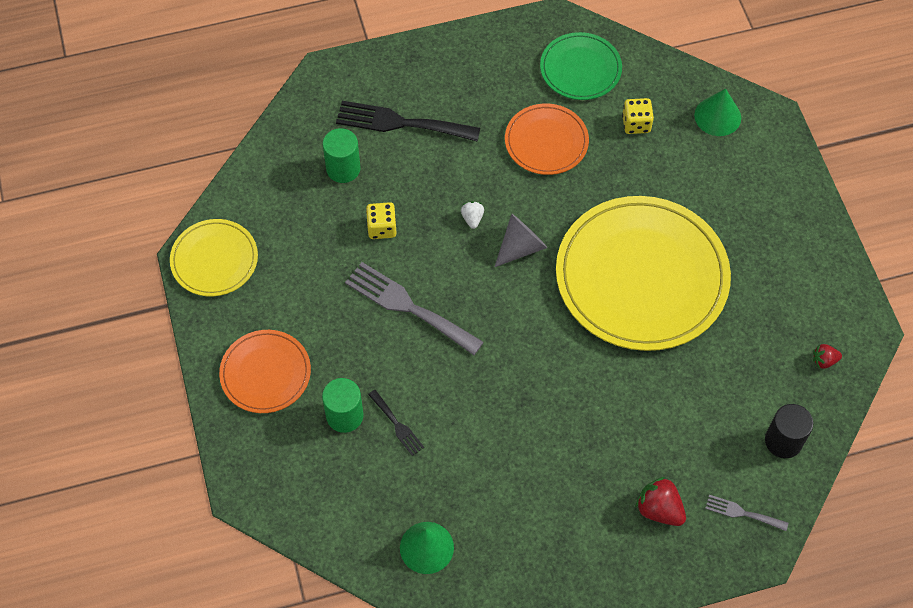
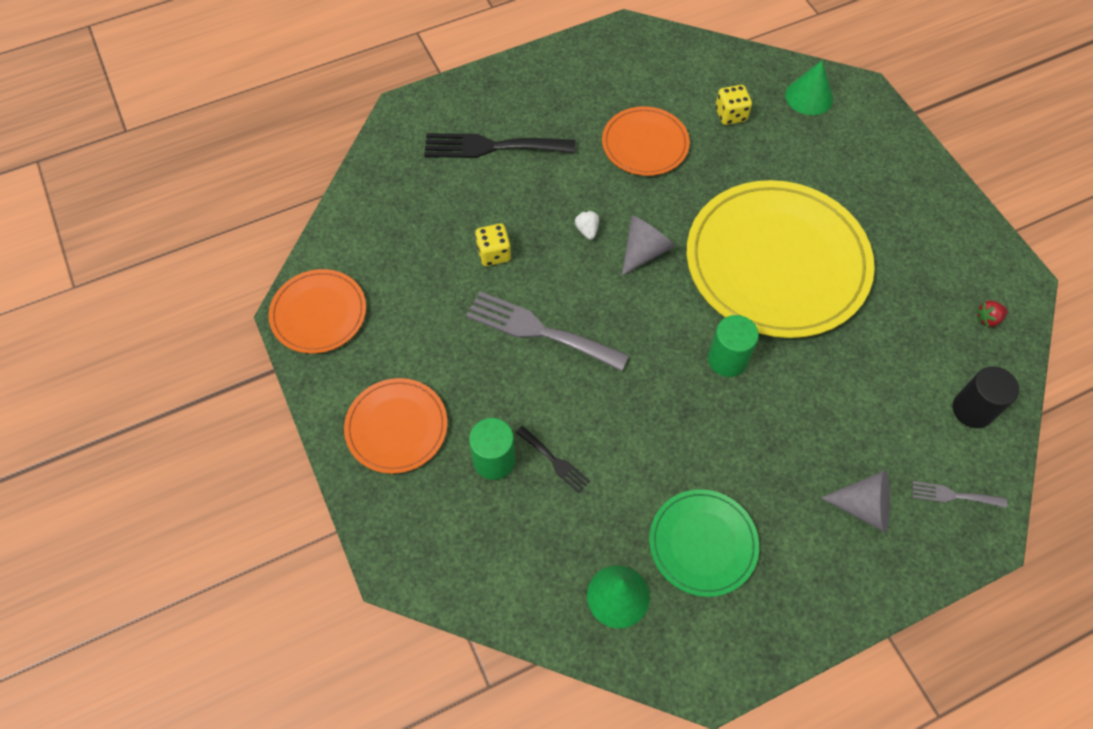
camera: 10 degrees left, 0 degrees up
(214, 260) = (319, 313): yellow plate -> orange plate
(343, 169) = (441, 200): green cylinder -> green cylinder (727, 359)
(580, 69) = (662, 71): green plate -> green plate (703, 543)
(659, 509) = (863, 507): red strawberry -> grey cone

